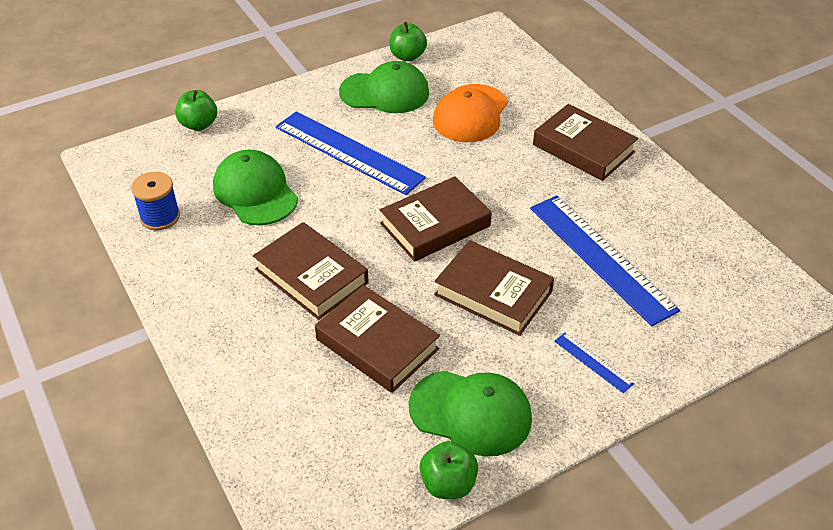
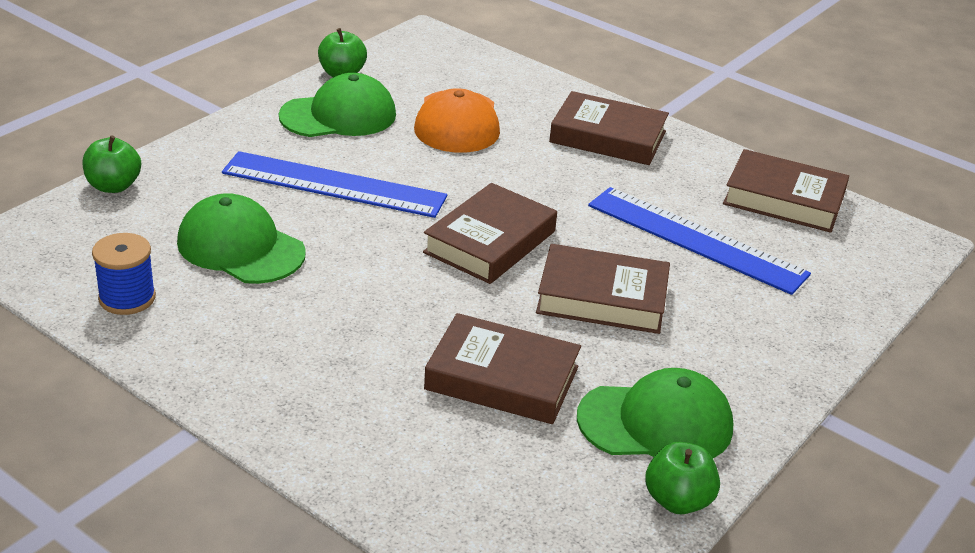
camera: 25 degrees left, 10 degrees down
(311, 276) = (374, 324): brown book -> brown book (784, 199)
(593, 362) = (754, 342): blue ruler -> none

